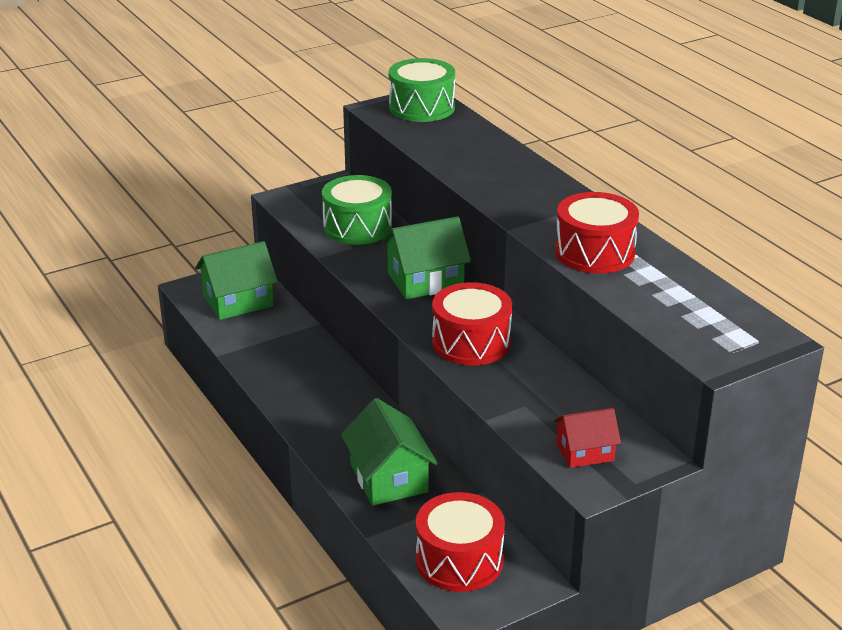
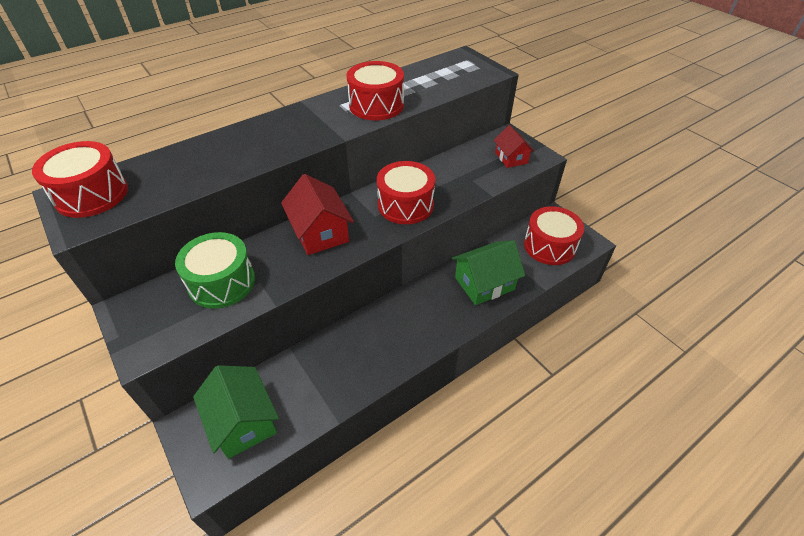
camera: 95 degrees left, 15 degrees up
(421, 107) = (92, 194): green drum -> red drum
(425, 280) = (320, 232): green house -> red house

